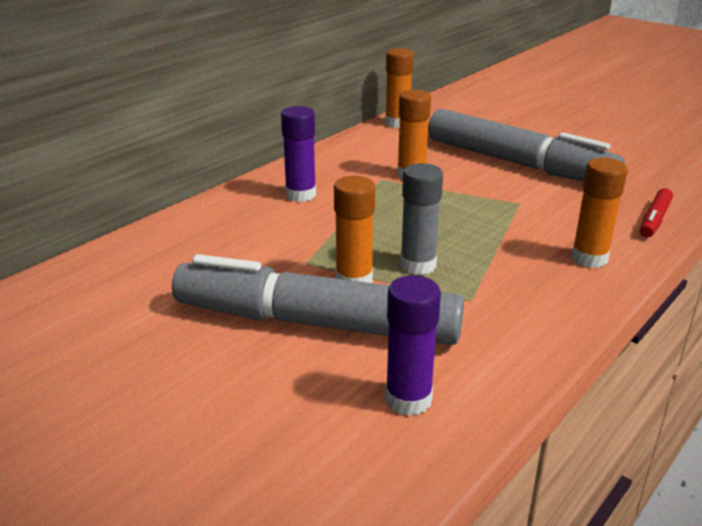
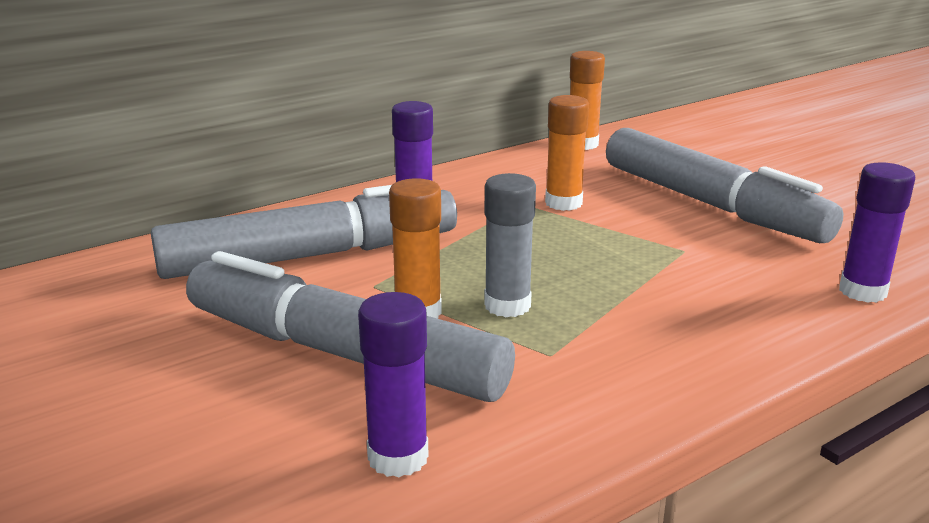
camera: 15 degrees right, 5 degrees down
(241, 244) = (311, 256): none -> grey marker
(589, 258) = (740, 327): orange glue stick -> none
(654, 220) = (862, 291): red marker -> purple glue stick

